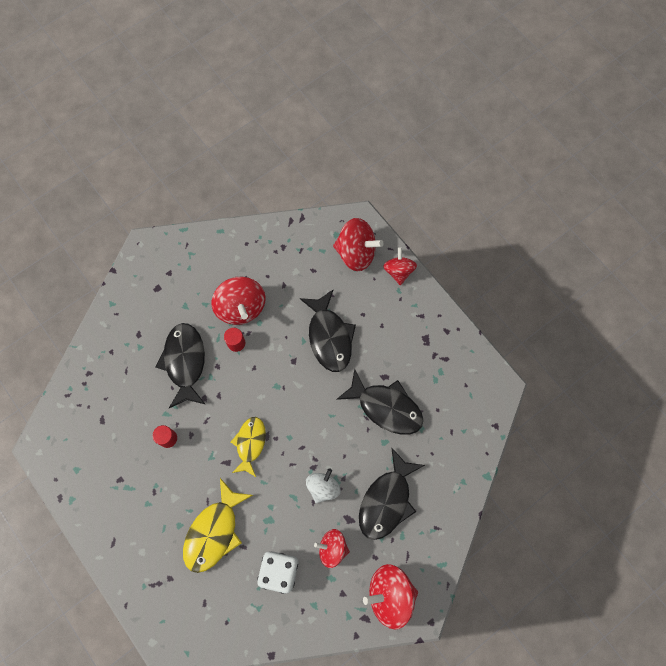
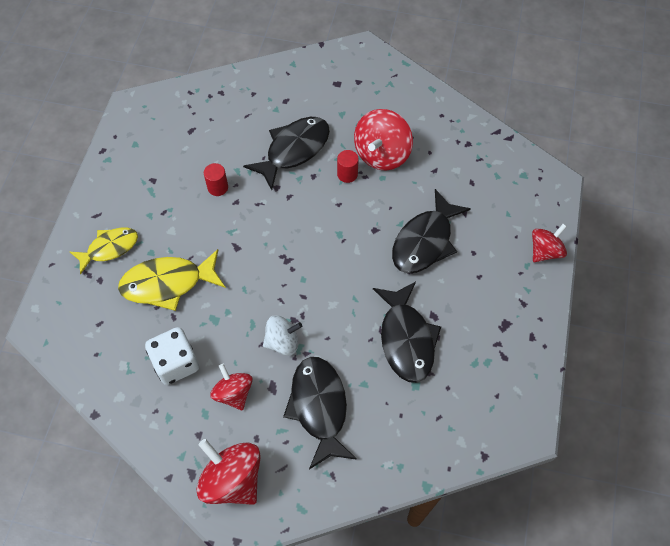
camera: 50 degrees right, 10 degrees down
(250, 444) = (269, 252): yellow fish -> yellow fish (109, 248)
(356, 253) = (524, 203): red spinning top -> none
(387, 500) = (319, 407): black fish -> black fish turned 90 degrees clockwise

